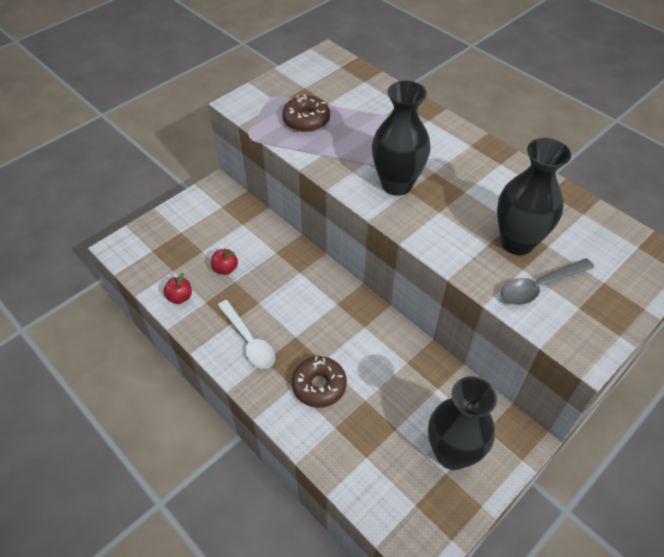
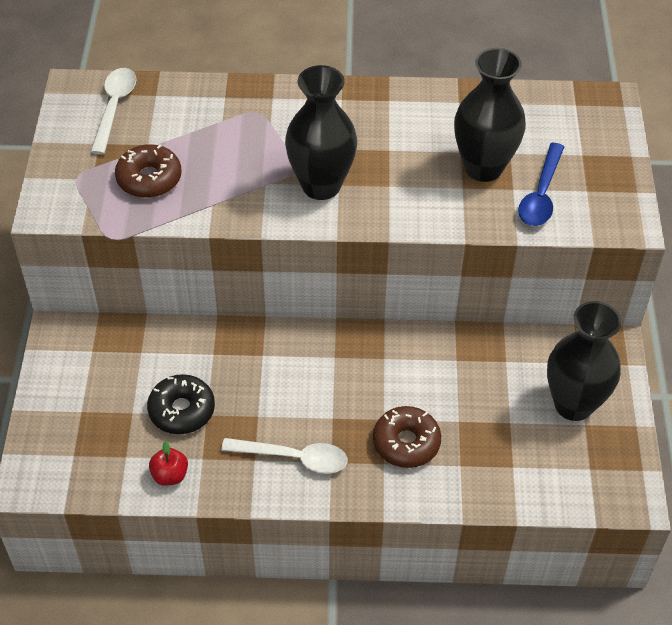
camera: 45 degrees left, 0 degrees up
(225, 269) = (182, 410): red apple -> black donut
(335, 75) = (114, 107): none -> white spoon
(539, 287) = (541, 195): grey spoon -> blue spoon

